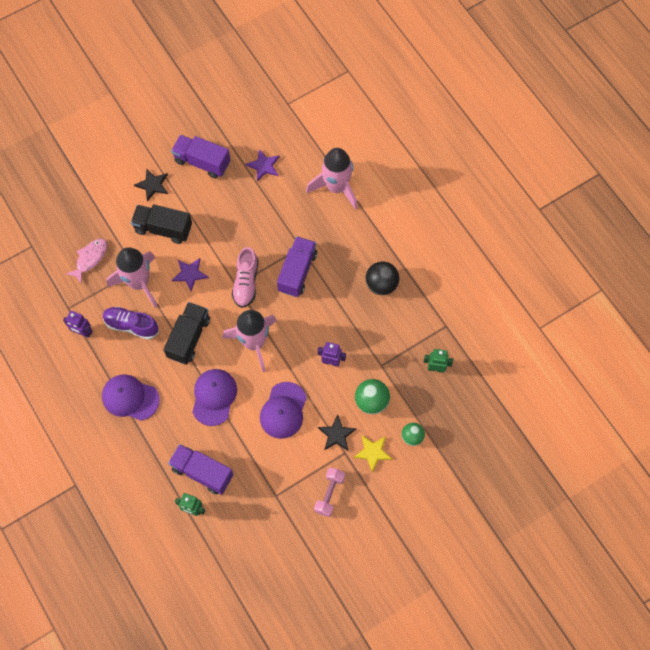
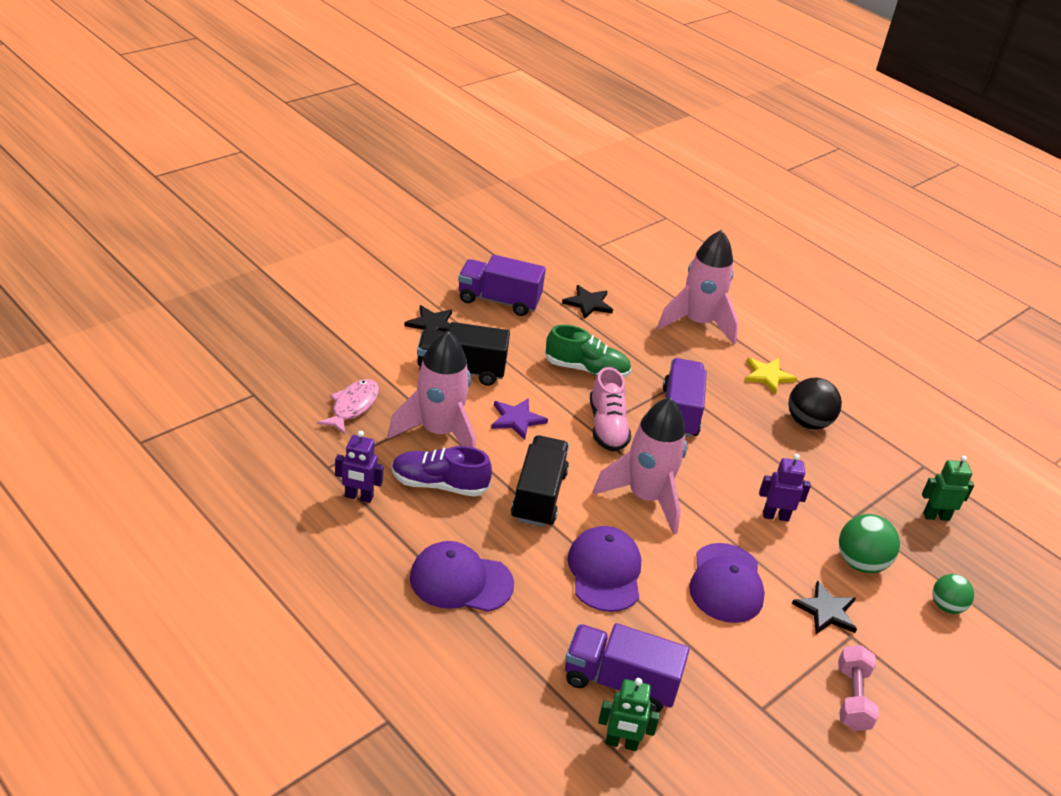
camera: 15 degrees left, 30 degrees down
(246, 230) = (586, 369): none -> green shoe
(264, 166) = (588, 303): purple star -> black star
(373, 452) = (895, 632): yellow star -> yellow star (768, 376)

